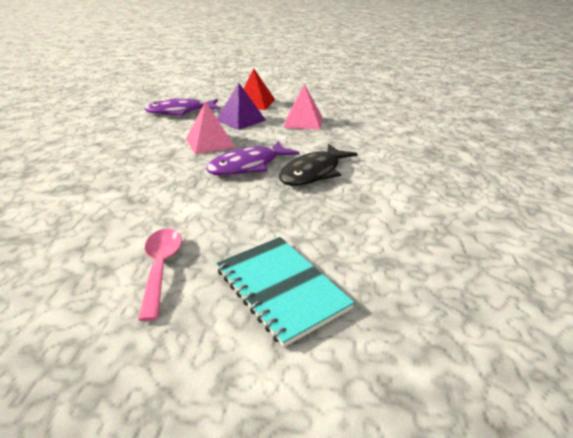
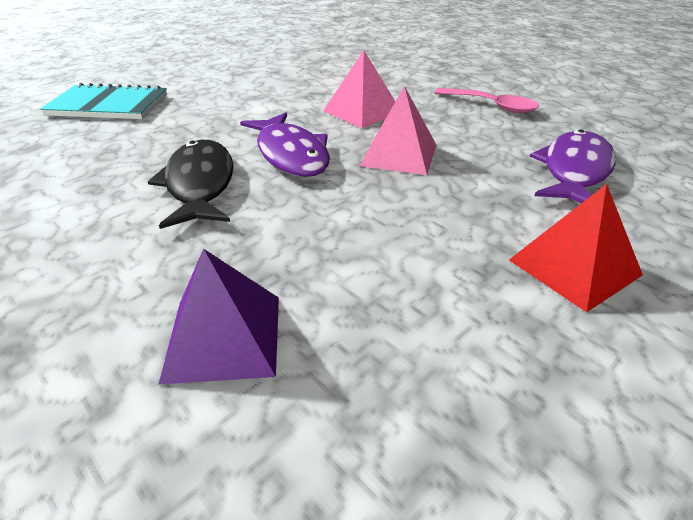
camera: 130 degrees right, 5 degrees up
(161, 267) = (207, 84): pink spoon -> pink spoon (492, 106)
(241, 120) = (470, 208): purple pyramid -> purple pyramid (224, 336)
(248, 166) = (291, 154): purple fish -> purple fish turned 150 degrees clockwise
(303, 122) = (380, 272): pink pyramid -> pink pyramid (362, 111)

